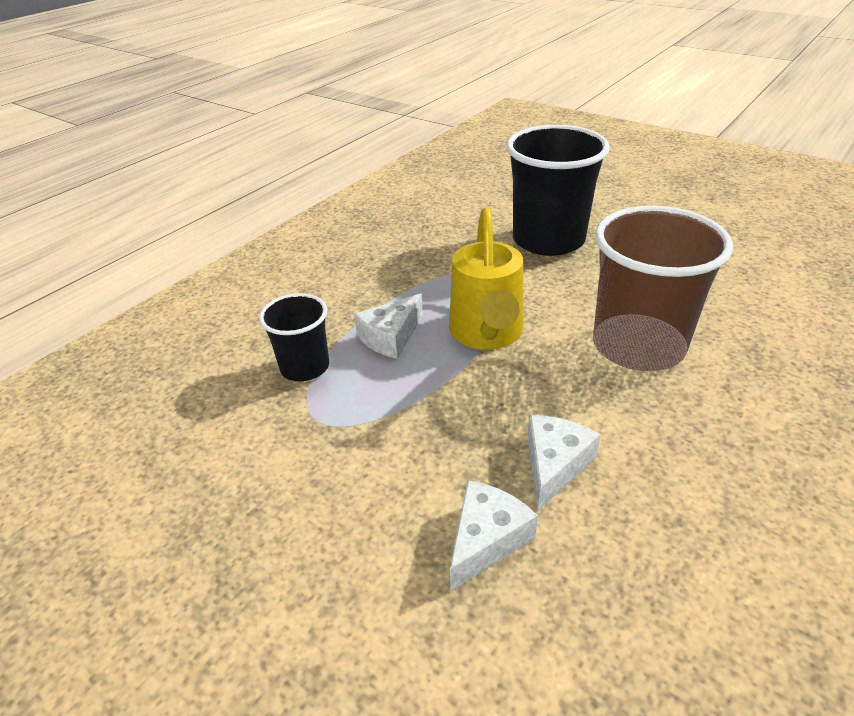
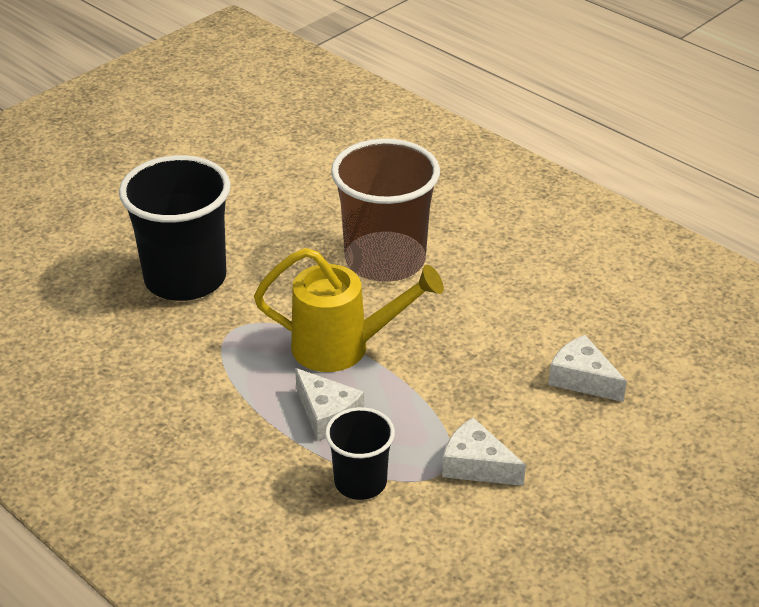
camera: 85 degrees left, 0 degrees up
(554, 465) = (515, 334): white cheese -> white cheese (476, 465)

